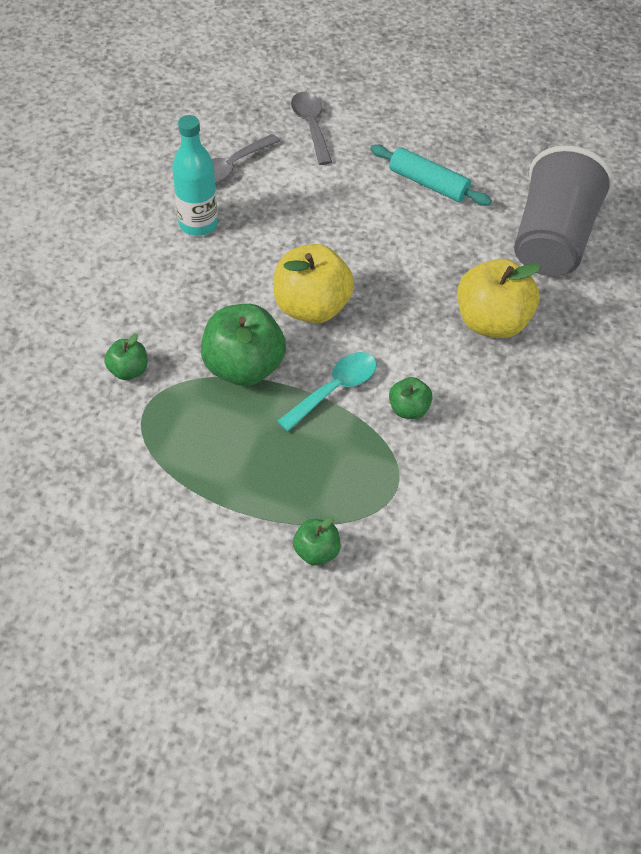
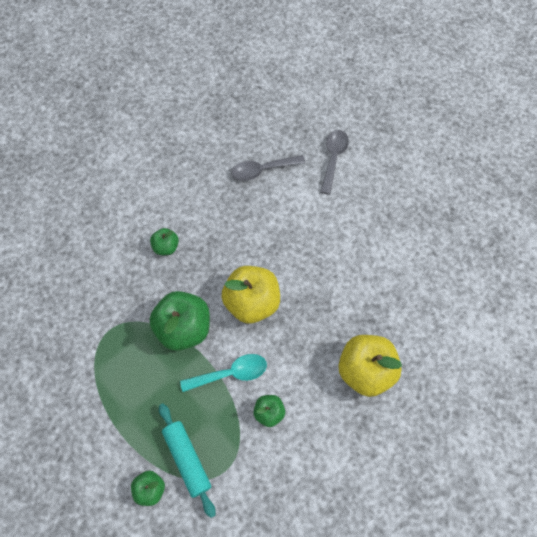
camera: 30 degrees right, 10 degrees up
(128, 370) = (114, 298): green apple -> green apple (166, 247)
(198, 224) = (217, 206): turquoise bottle -> none
(428, 183) = (387, 238): turquoise rolling pin -> turquoise rolling pin (187, 459)
(551, 240) = (448, 324): grey cup -> none

